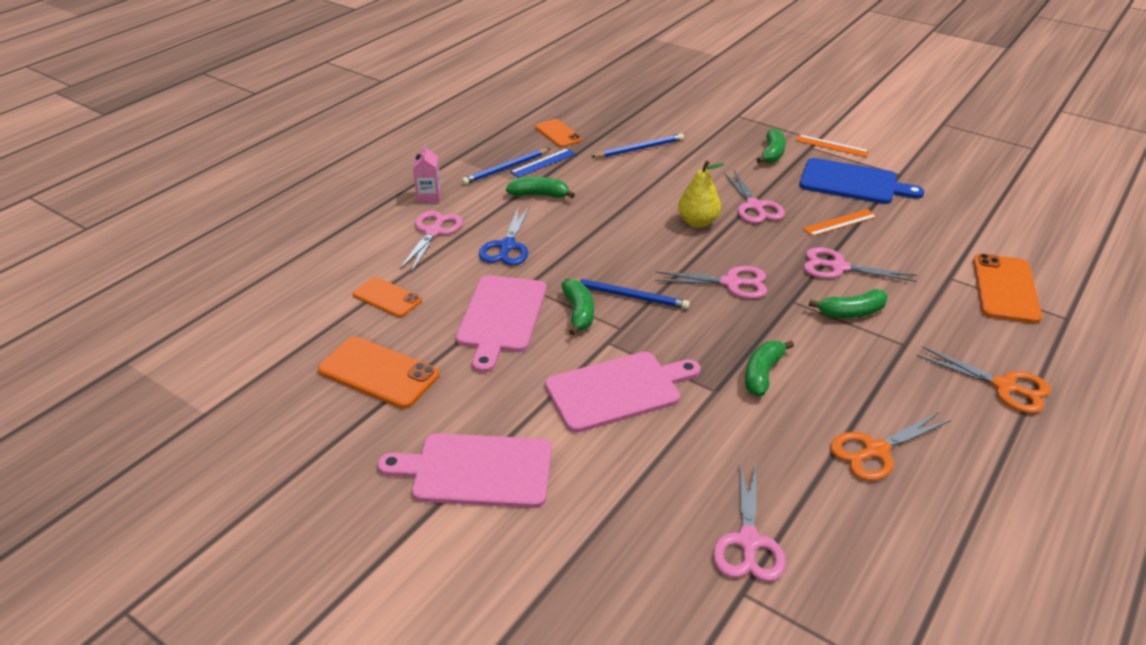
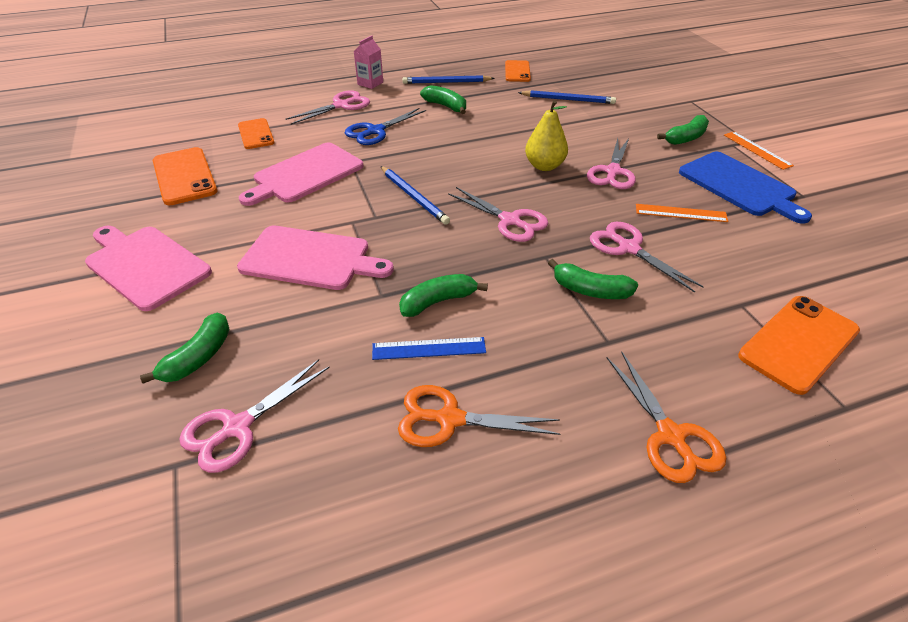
camera: 35 degrees right, 5 degrees up
(543, 163) = (478, 87): blue ruler -> blue ruler (429, 348)
(578, 313) = (361, 193): green banana -> green banana (198, 357)

